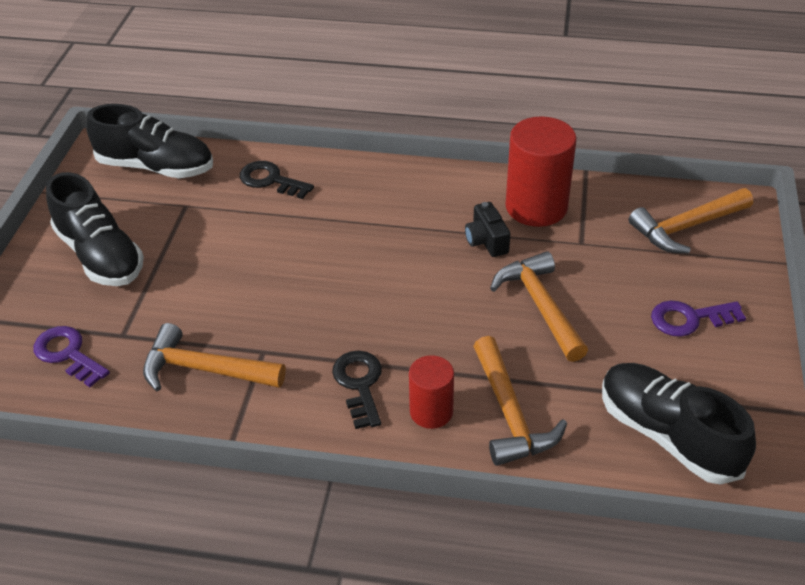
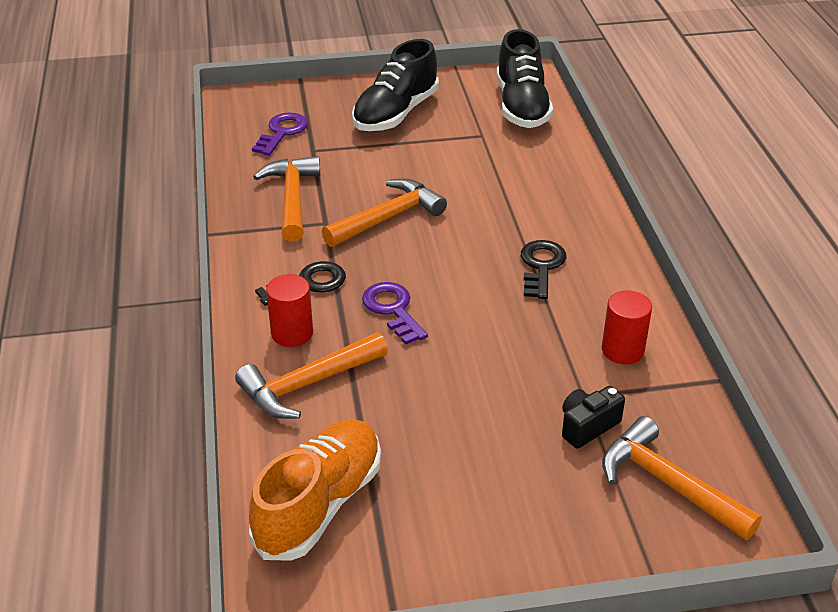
camera: 70 degrees right, 5 degrees down
(270, 180) = (546, 170): black key -> black key (541, 266)
(486, 241) = (543, 324): black camera -> black camera (587, 426)
(536, 207) = (622, 350): red cylinder -> red cylinder, size x0.58
(540, 306) = (465, 380): orange hammer -> orange hammer (388, 217)
(667, 435) = (319, 505): black shoe -> orange shoe
(689, 319) = (504, 504): purple key -> purple key (393, 309)

